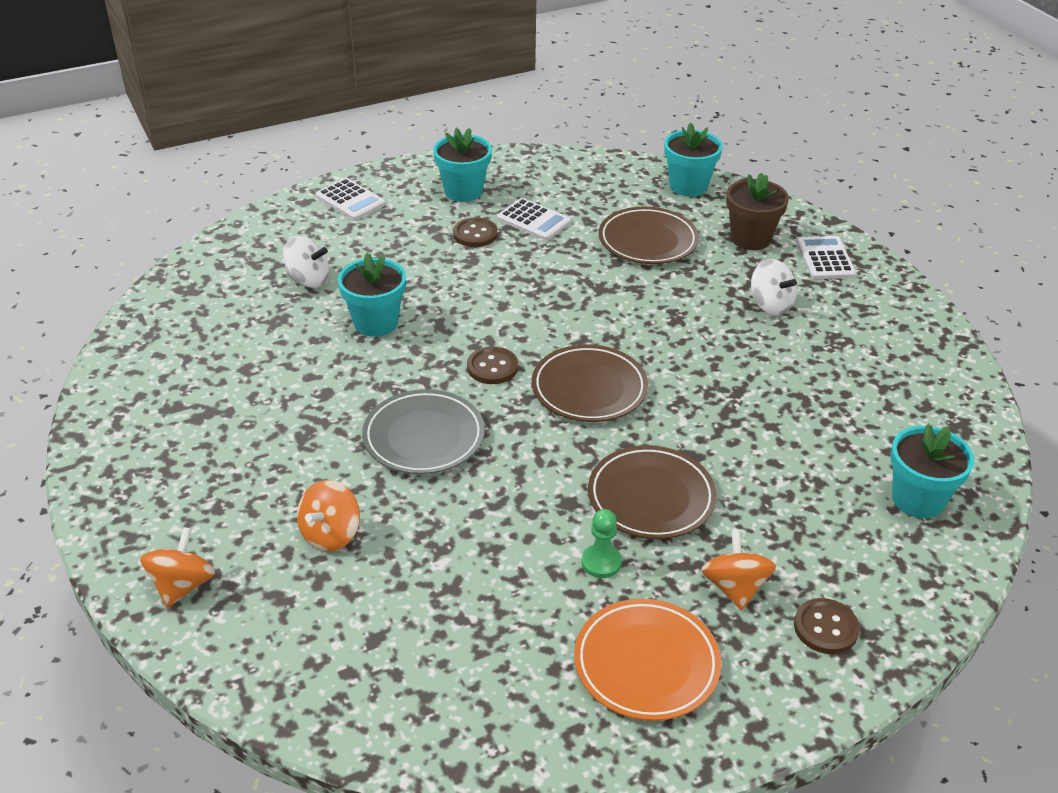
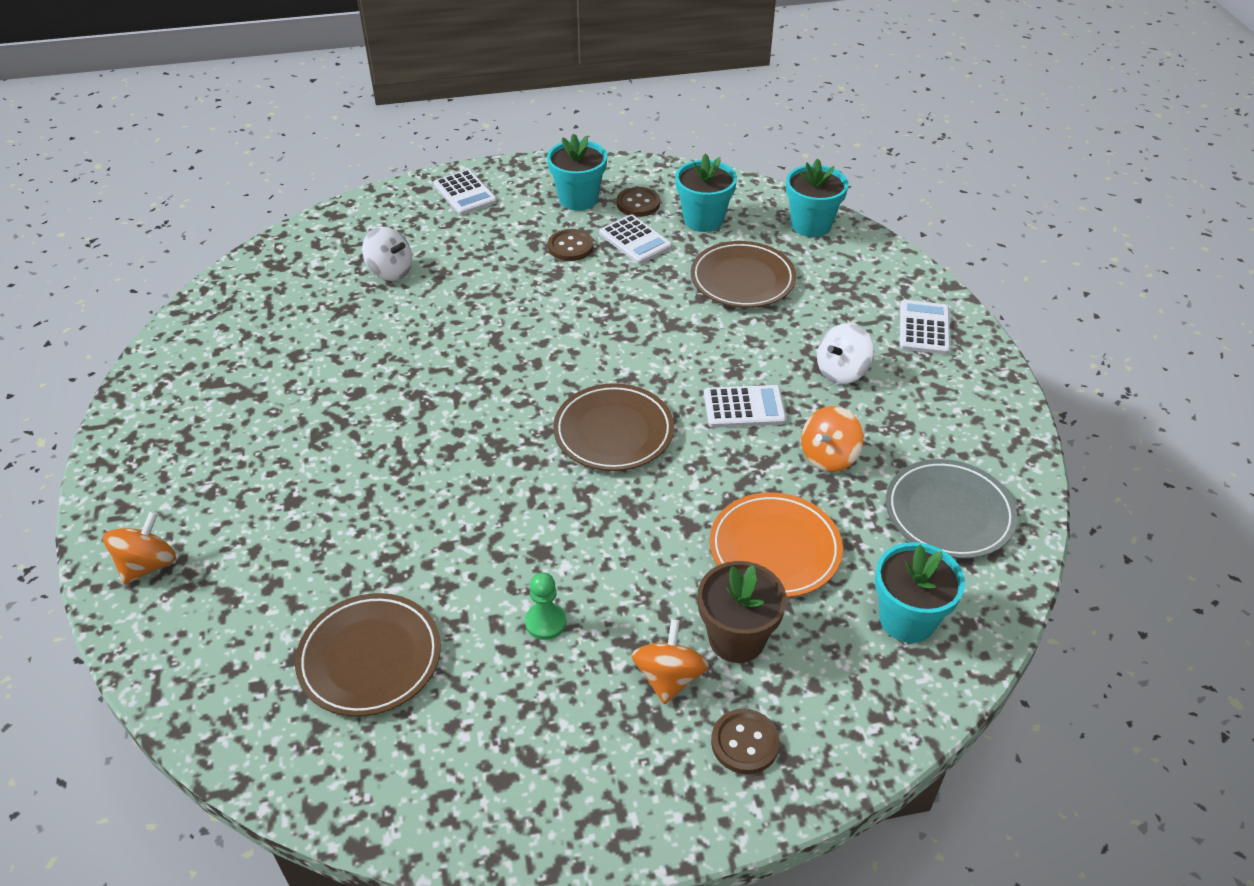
camera: 15 degrees right, 5 degrees up
(331, 534) = (301, 540): orange spinning top -> orange spinning top (828, 456)
(376, 322) = (435, 326): turquoise flower pot -> turquoise flower pot (703, 220)
(424, 437) = (430, 455): grey plate -> grey plate (948, 513)
(492, 367) = (527, 392): brown button -> brown button (638, 203)
(646, 663) = (544, 741): orange plate -> orange plate (774, 549)
(651, 497) = (625, 562): brown plate -> brown plate (370, 658)
(698, 349) = (744, 407): none -> white calculator
(750, 238) = (852, 293): brown flower pot -> brown flower pot (736, 638)
(770, 305) = (841, 371): white spinning top -> white spinning top turned 75 degrees clockwise

